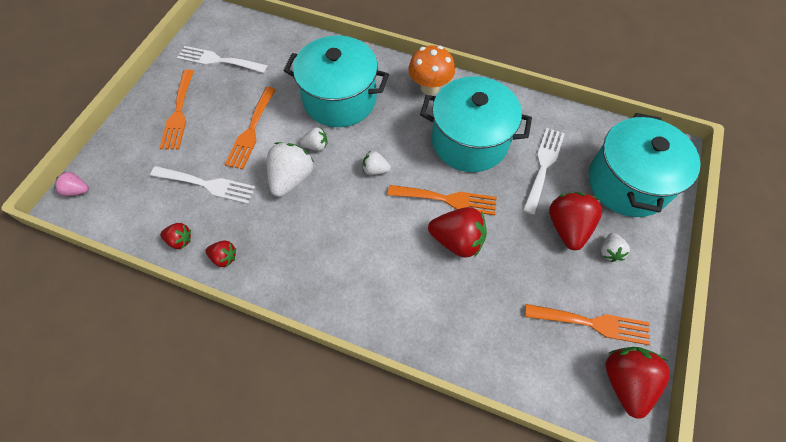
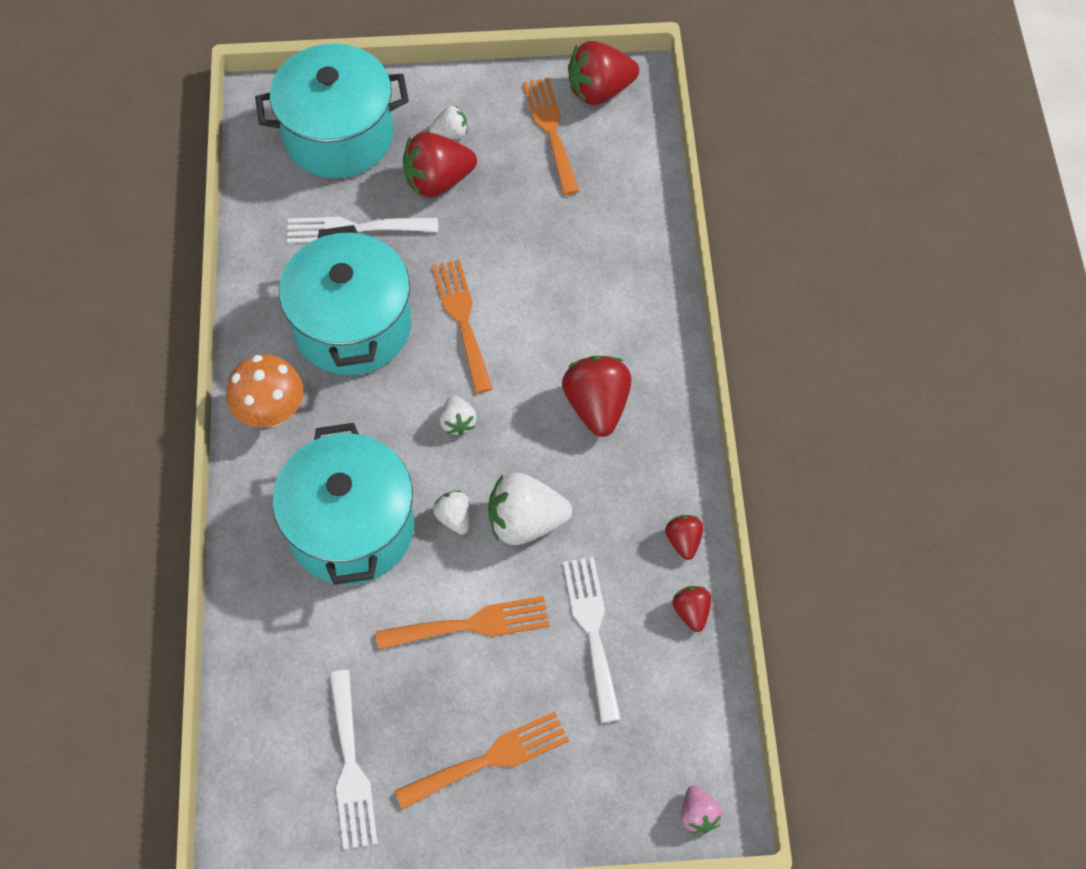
camera: 115 degrees left, 0 degrees up
(457, 240) = (517, 288): red strawberry -> red strawberry (597, 406)

